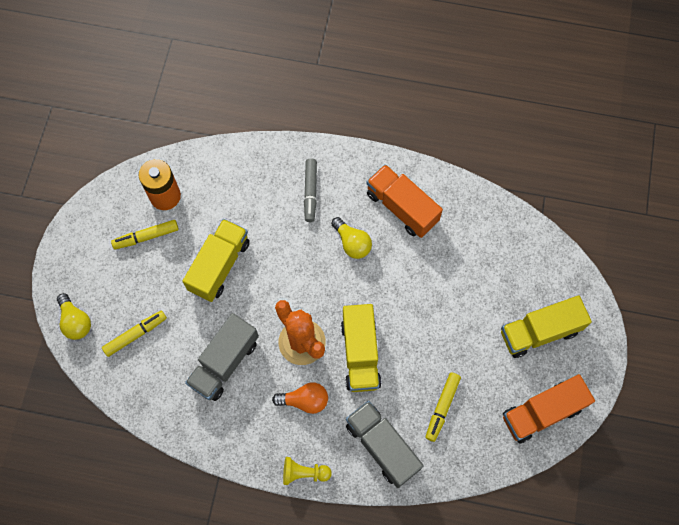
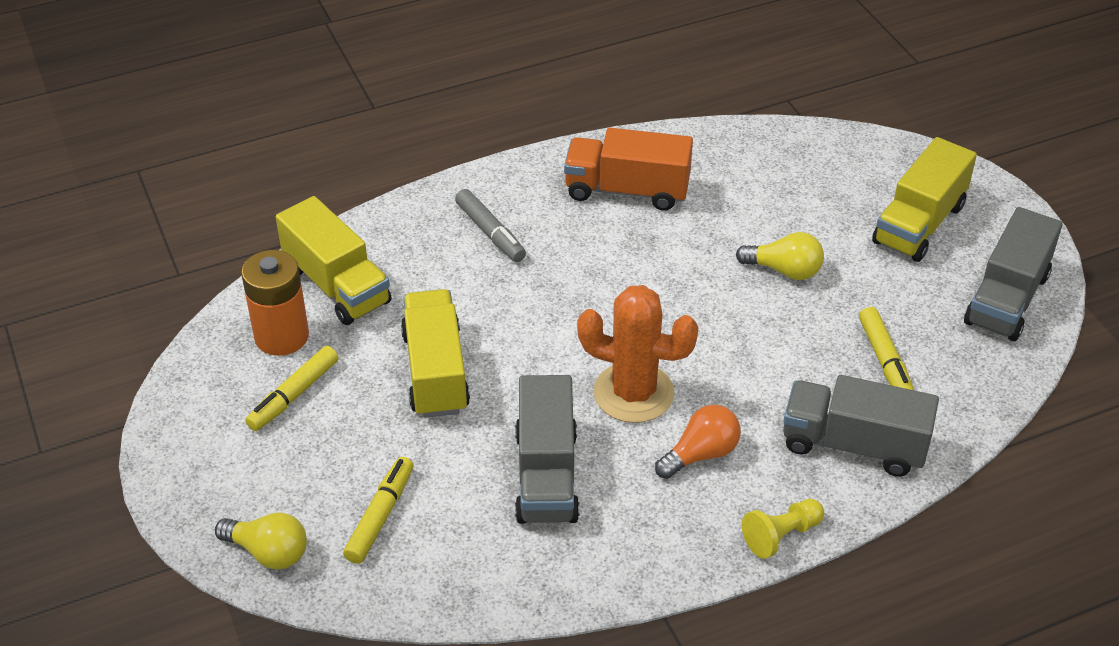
camera: 35 degrees left, 25 degrees down
(352, 243) = (598, 256): yellow light bulb -> yellow light bulb (784, 270)
(360, 354) = (724, 363): yellow truck -> yellow truck (337, 285)
(542, 412) = (1006, 299): orange truck -> grey truck

